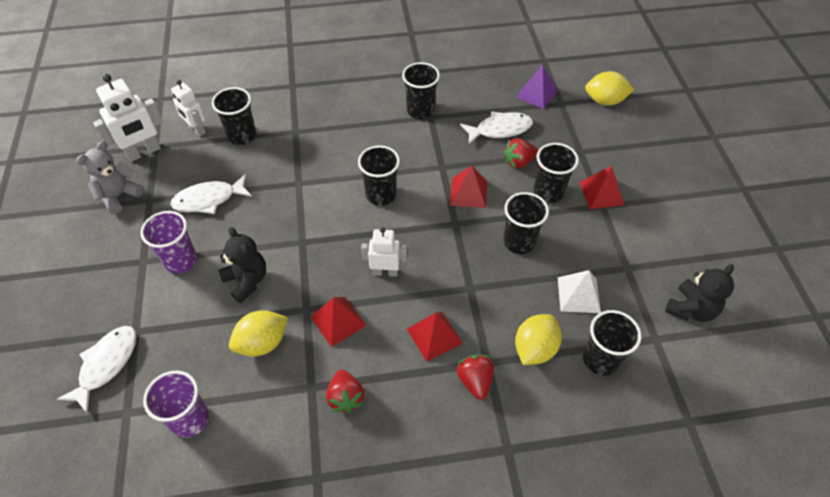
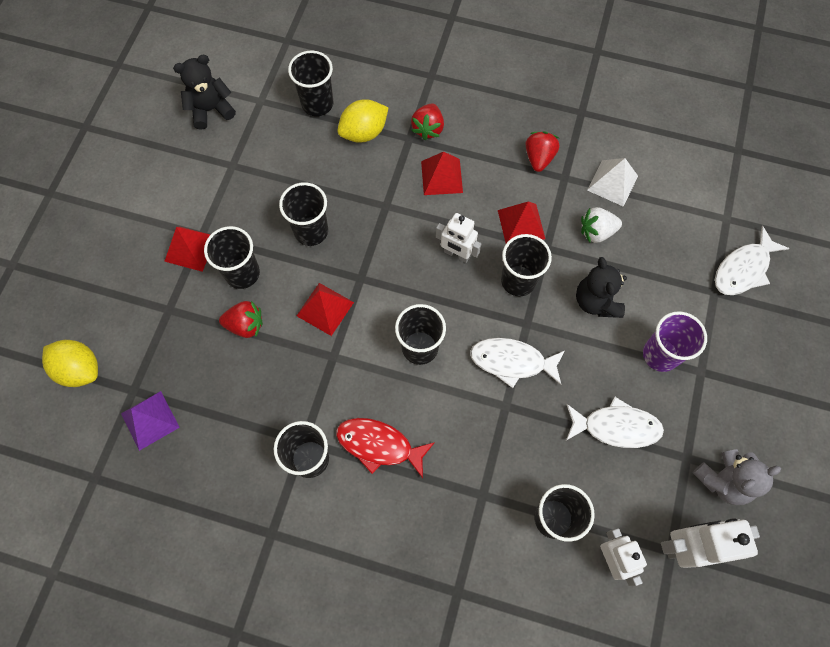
camera: 155 degrees left, 15 degrees up
(190, 419) = (673, 192): purple cup -> none
(262, 343) = (596, 232): yellow lemon -> white strawberry
(322, 271) = (518, 280): none -> black cup
(378, 131) = (379, 445): none -> red fish
(500, 129) = (234, 382): white fish -> white fish (512, 362)
(578, 294) = (294, 160): white pyramid -> white pyramid (612, 183)

